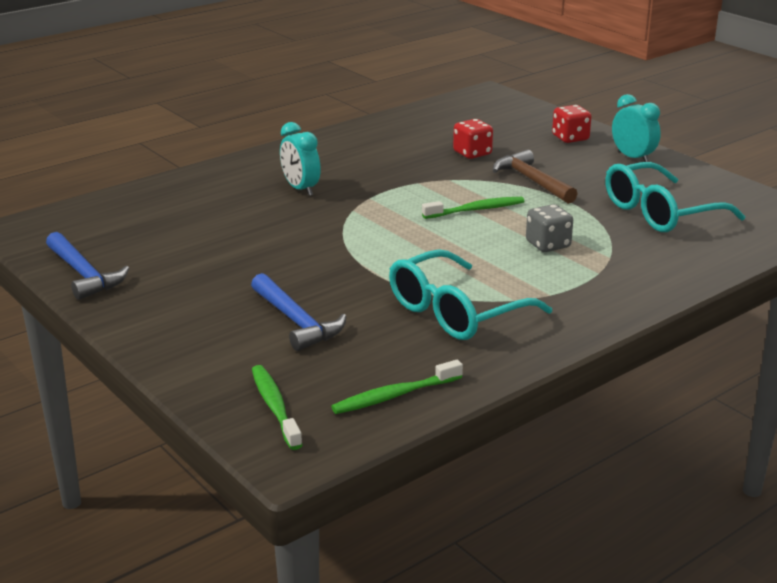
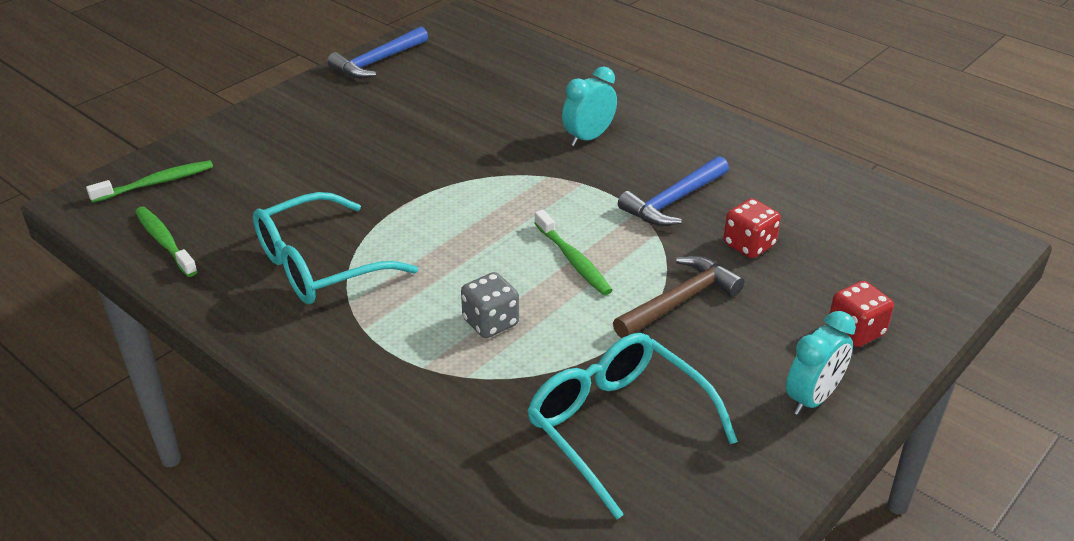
camera: 80 degrees right, 10 degrees up
(297, 322) = (298, 174): blue hammer -> blue hammer (673, 201)
(457, 312) = (320, 265): turquoise glasses -> turquoise glasses turned 75 degrees counterclockwise

